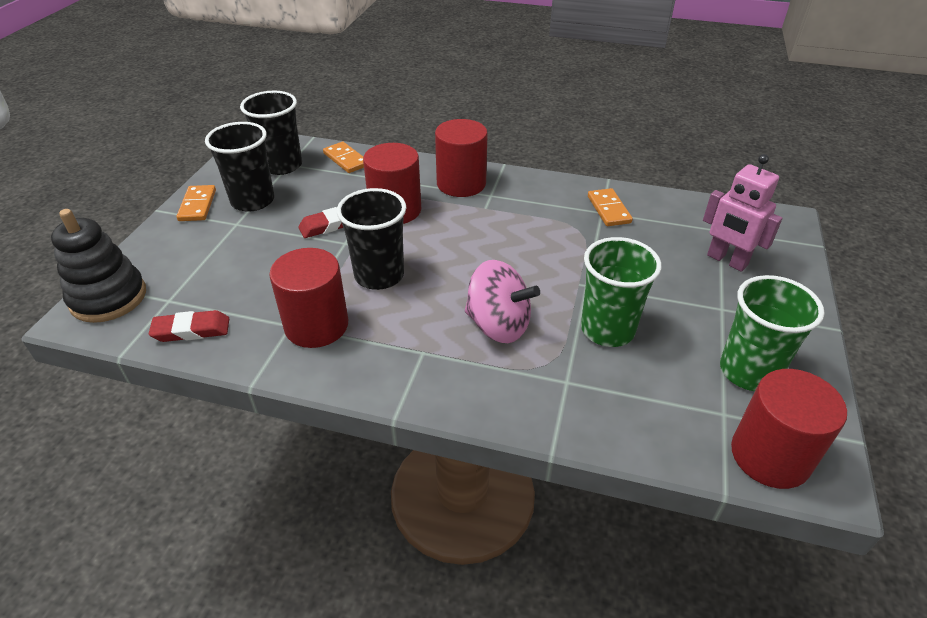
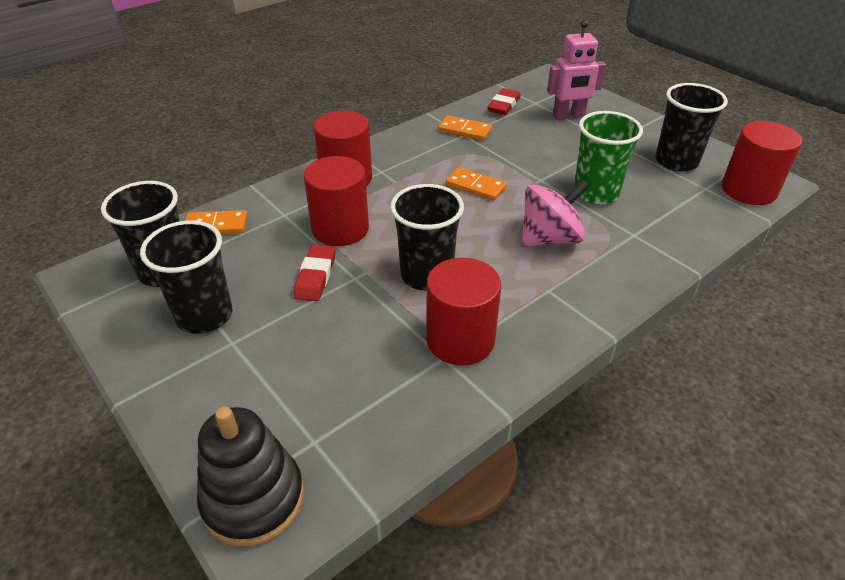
camera: 55 degrees left, 0 degrees up
(191, 330) = (386, 436): red eraser -> red eraser (504, 105)
(197, 205) = (155, 363): orange domino -> orange domino (475, 186)
(748, 371) = (676, 161): green cup -> black cup

